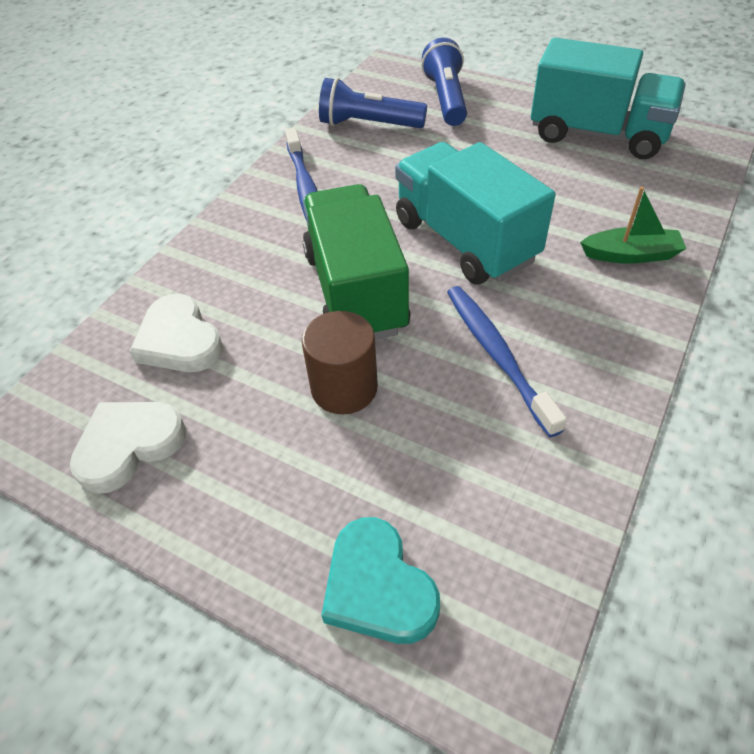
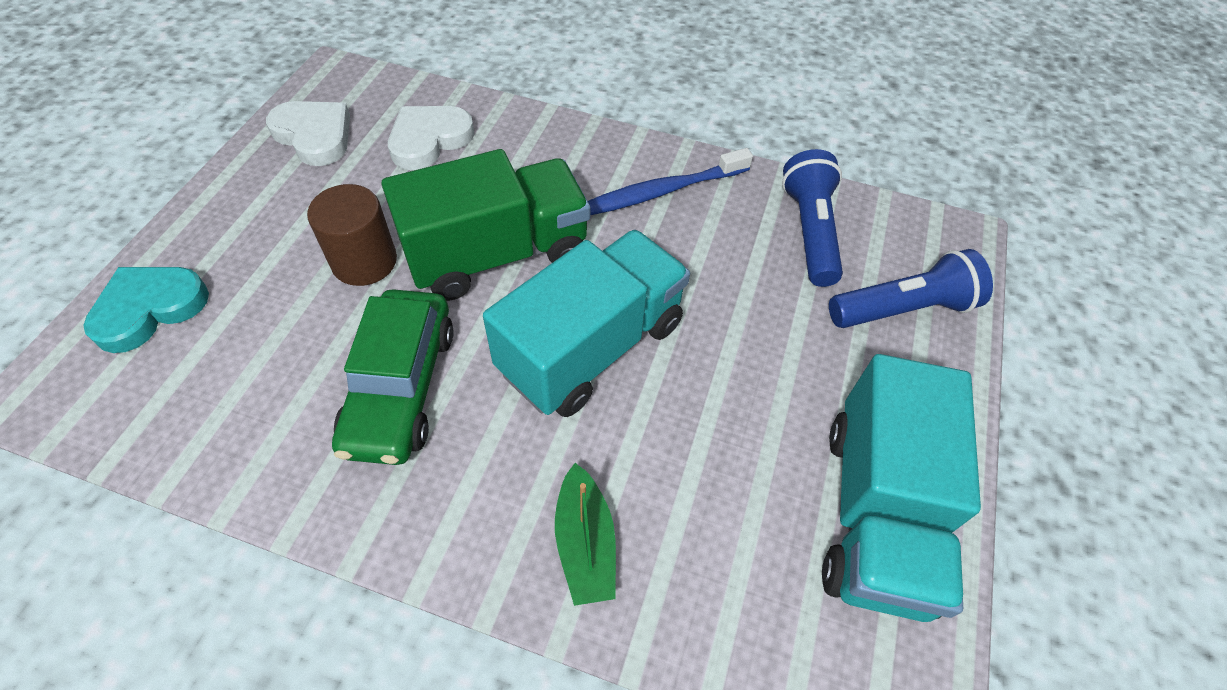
camera: 75 degrees right, 5 degrees up
(497, 356) = (401, 387): blue toothbrush -> green car

